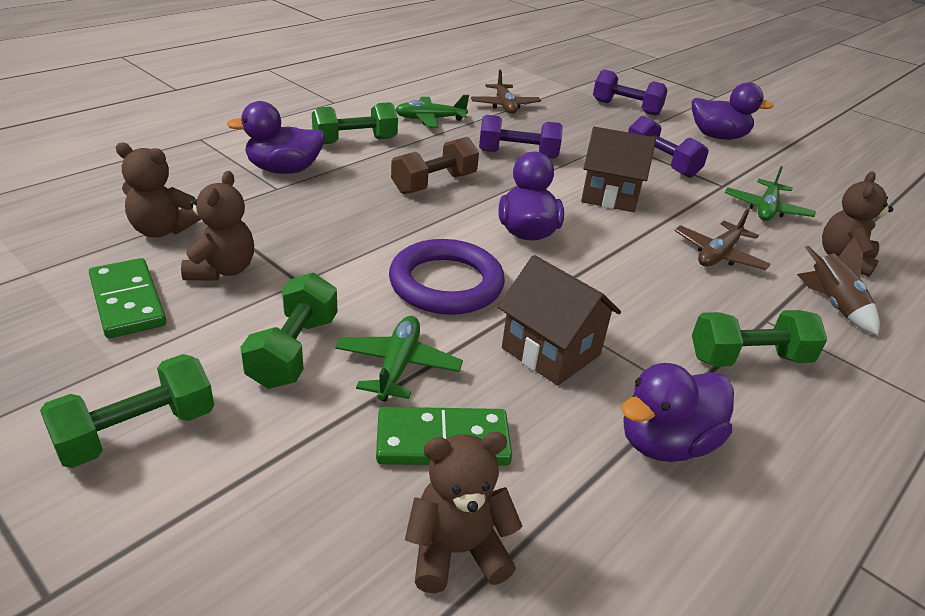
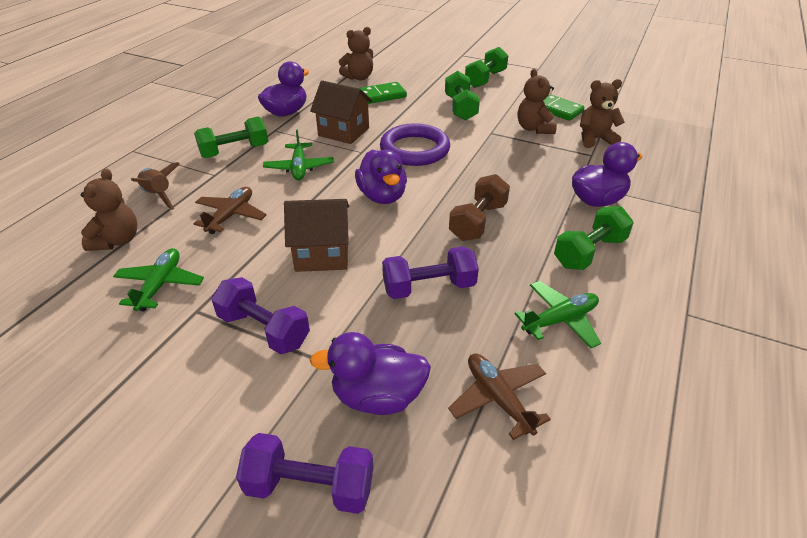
camera: 165 degrees right, 5 degrees up
(398, 366) = (412, 112): green plane -> green plane (299, 168)
(718, 137) = (161, 440): purple duck -> purple duck (377, 396)

